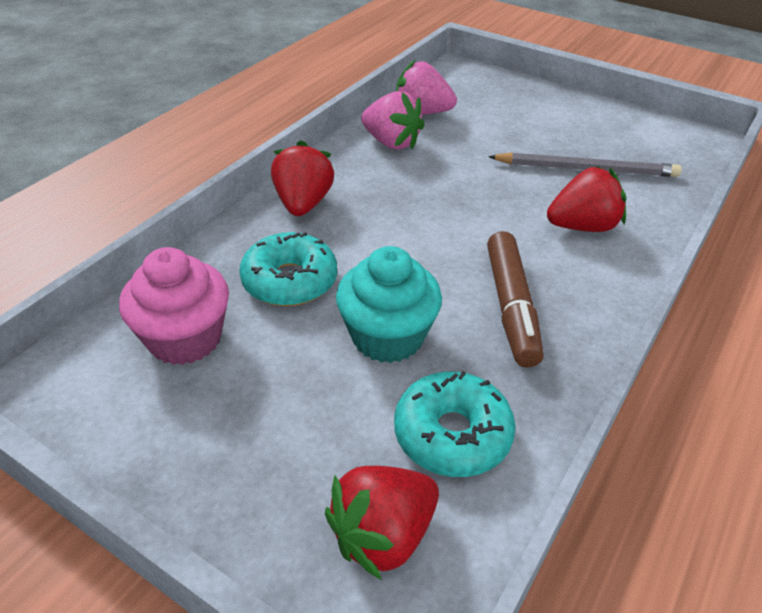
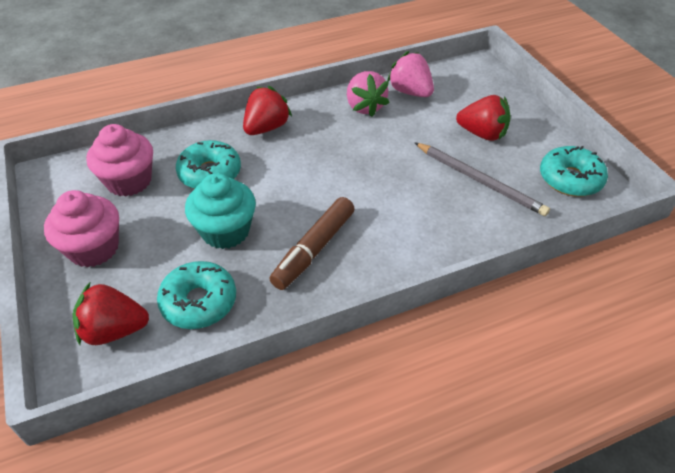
camera: 35 degrees right, 5 degrees up
(229, 448) = (93, 248): none -> pink cupcake
(582, 226) = (424, 220): red strawberry -> red strawberry (482, 134)
(656, 137) = (570, 179): none -> turquoise donut

